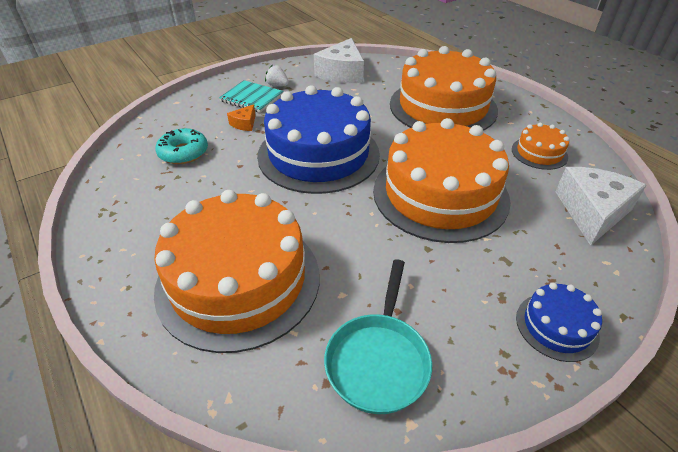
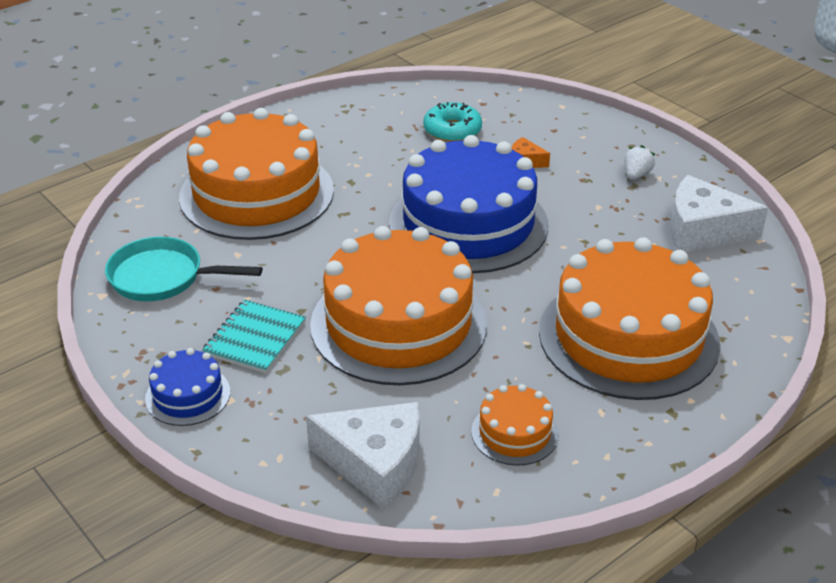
camera: 85 degrees right, 5 degrees down
(251, 98) = (592, 158): turquoise notebook -> turquoise notebook (254, 338)

